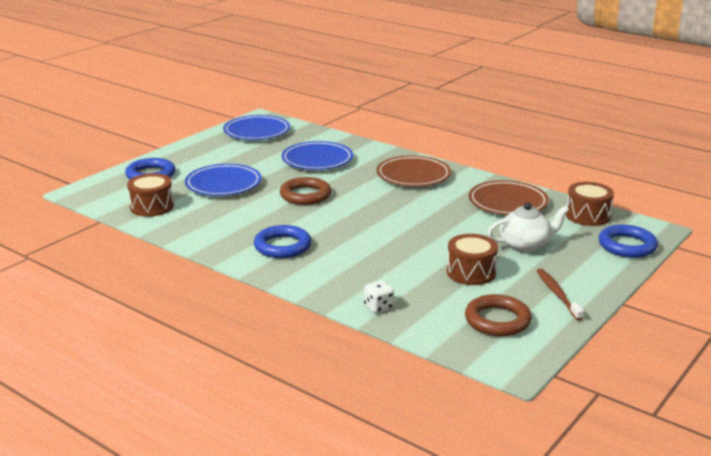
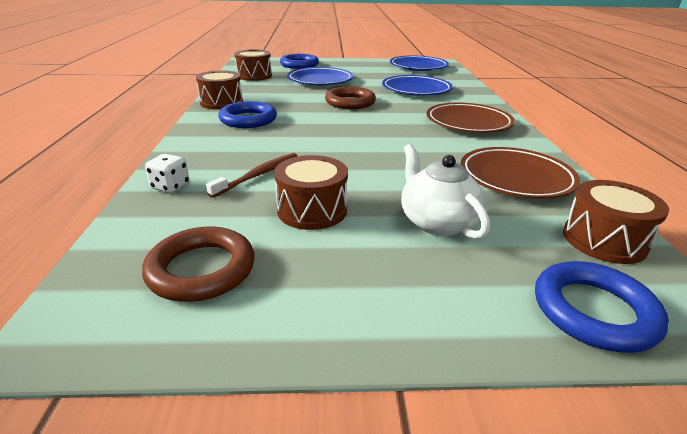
camera: 50 degrees right, 5 degrees up
(216, 245) = (221, 102): none -> brown drum
(525, 245) = (437, 222): white teapot -> white teapot turned 150 degrees counterclockwise
(557, 294) = (335, 295): brown toothbrush -> brown toothbrush (259, 175)

